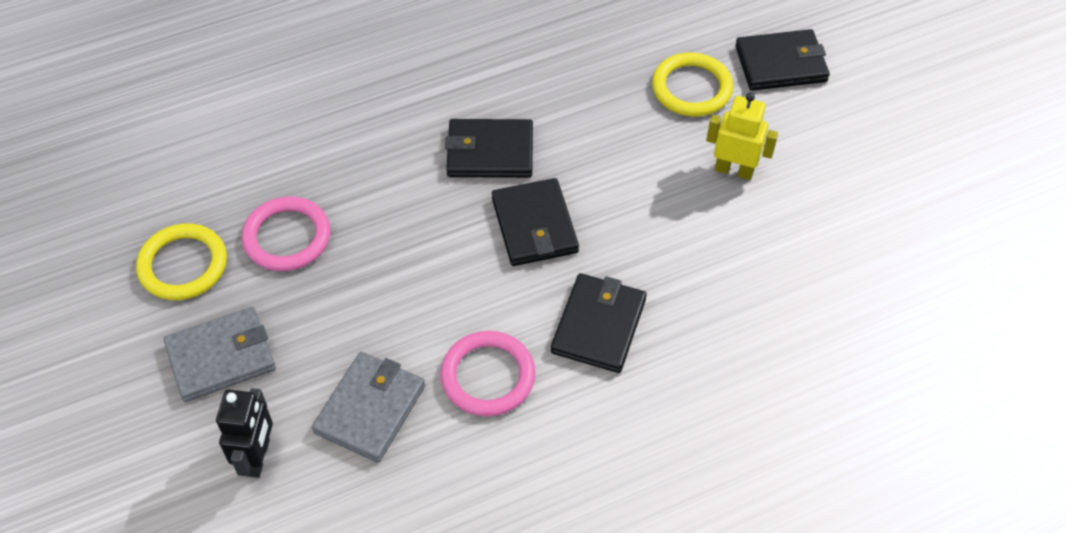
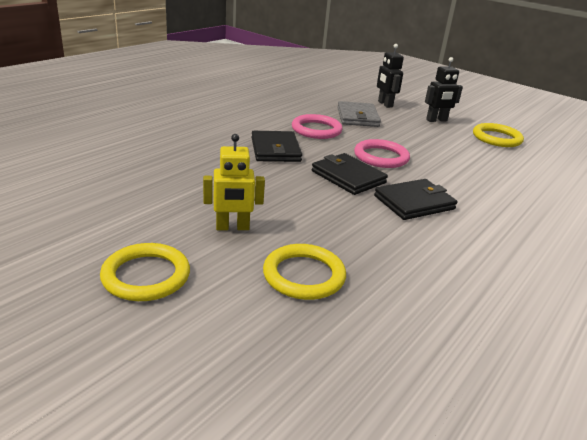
camera: 150 degrees right, 25 degrees down
(221, 357) = (436, 120): grey wallet -> black robot
(287, 237) = (468, 152): pink ring -> pink ring (381, 157)
(781, 64) = (226, 321): black wallet -> none
(838, 129) = (146, 276): none -> yellow ring

